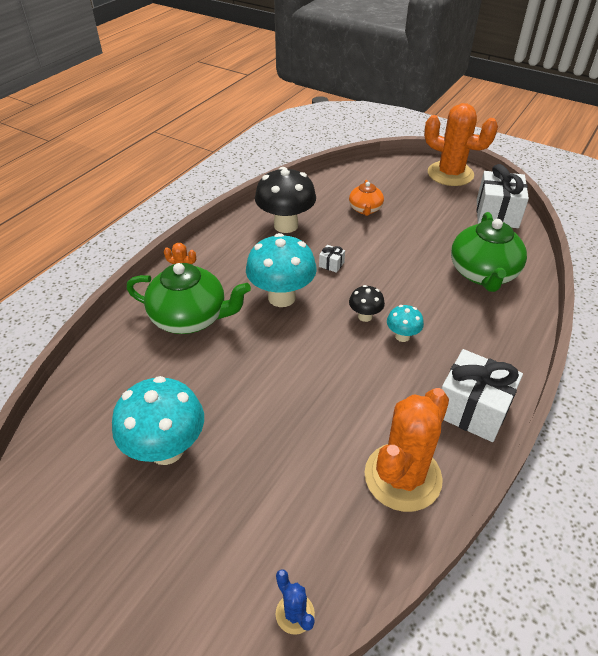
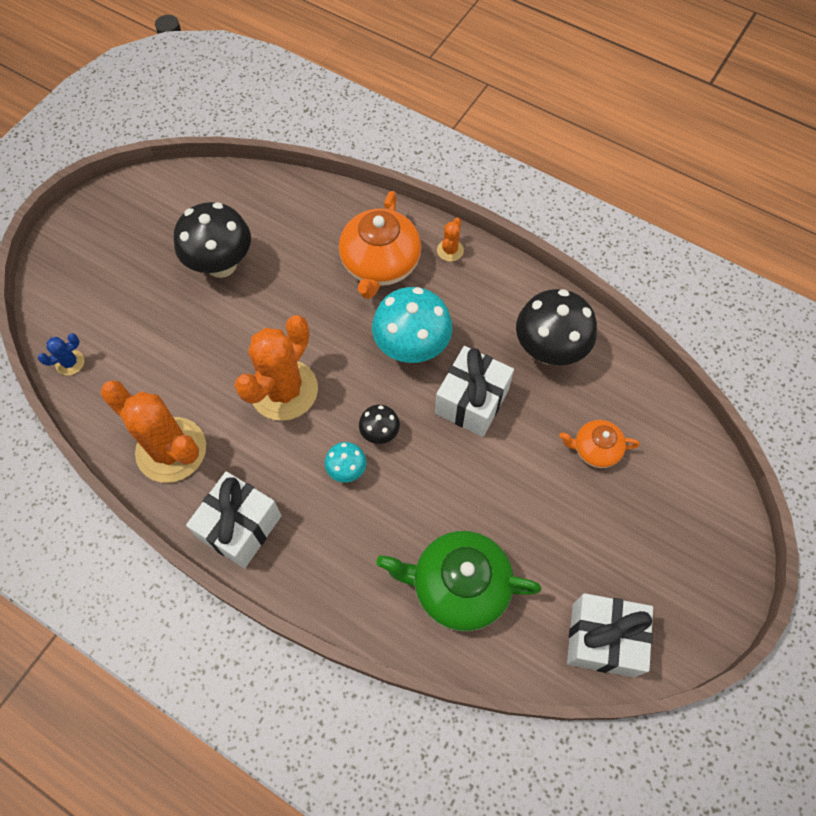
camera: 90 degrees right, 20 degrees up
(166, 449) = (221, 265): turquoise mushroom -> black mushroom
(190, 318) = (380, 264): green teapot -> orange teapot
(331, 264) = (472, 401): white gift -> white gift, size x2.40
(450, 174) = (710, 588): orange cactus -> orange cactus (284, 390)

